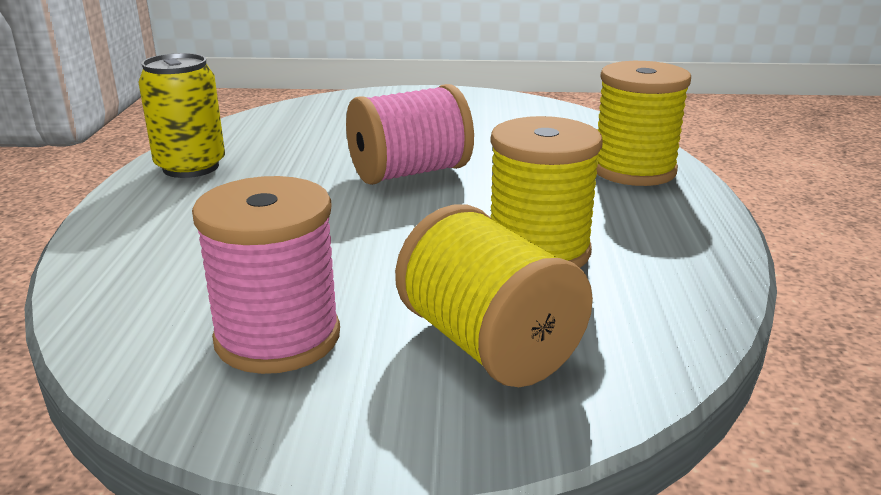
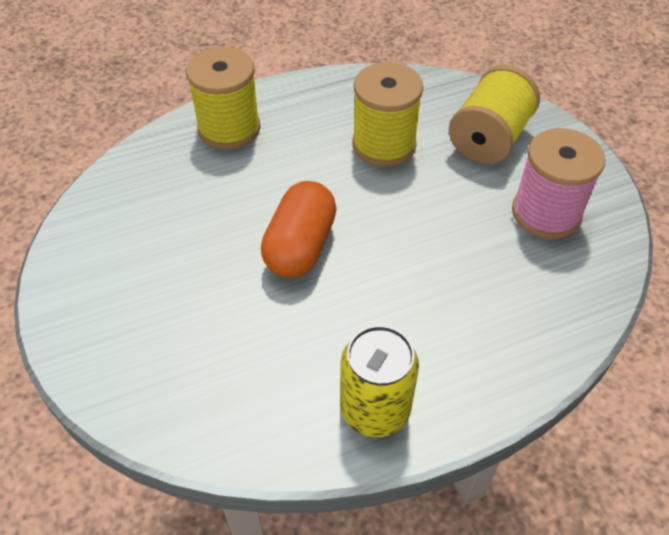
camera: 115 degrees left, 25 degrees up
(410, 173) = (300, 246): pink spool -> orange capsule

